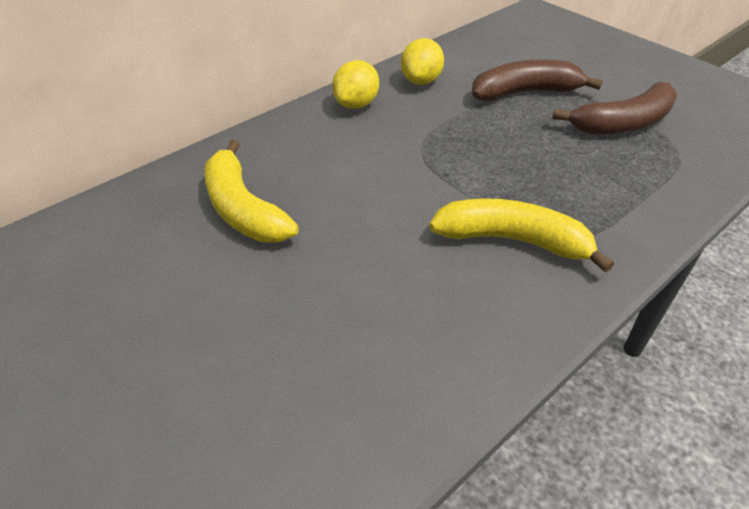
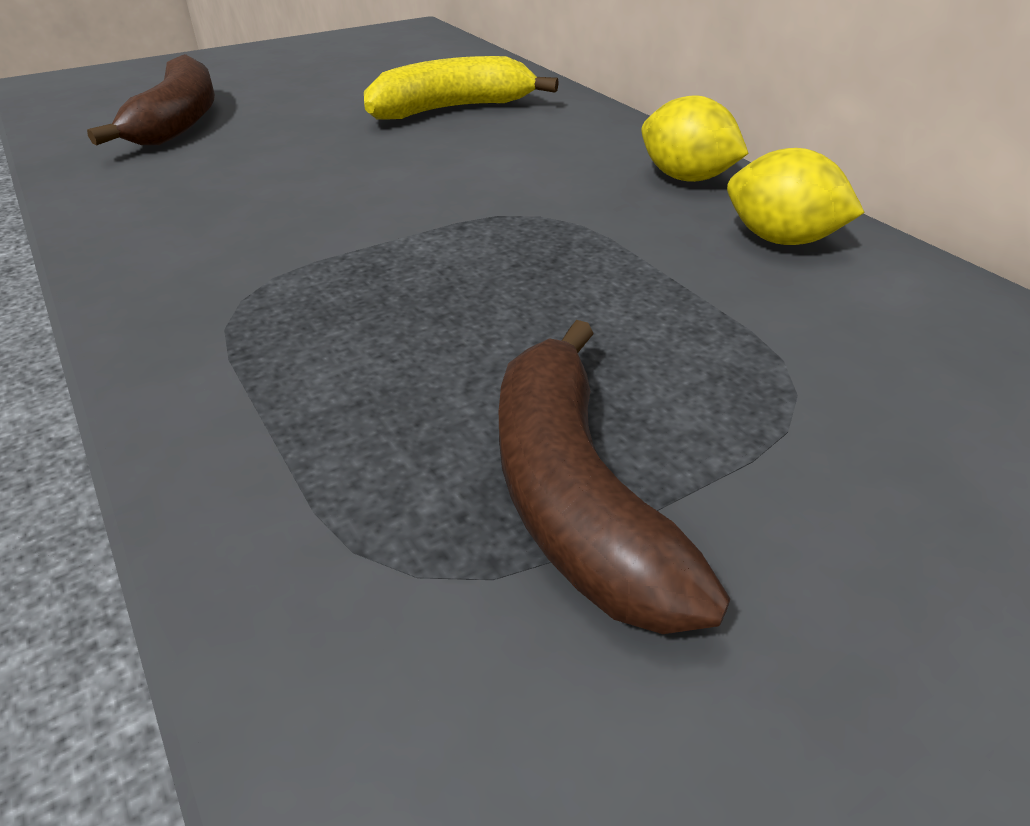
camera: 100 degrees right, 5 degrees down
(513, 240) = (271, 254): yellow banana -> none
(525, 92) = (744, 360): brown banana -> brown banana (178, 122)

